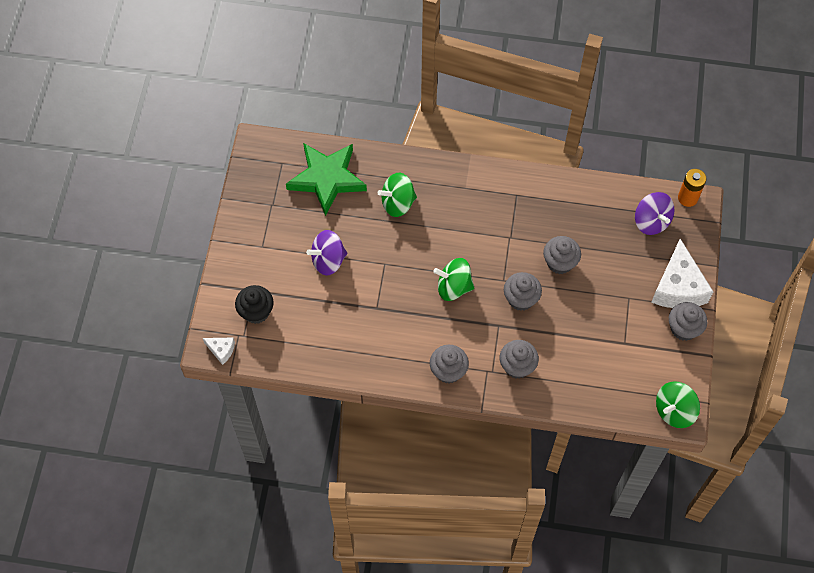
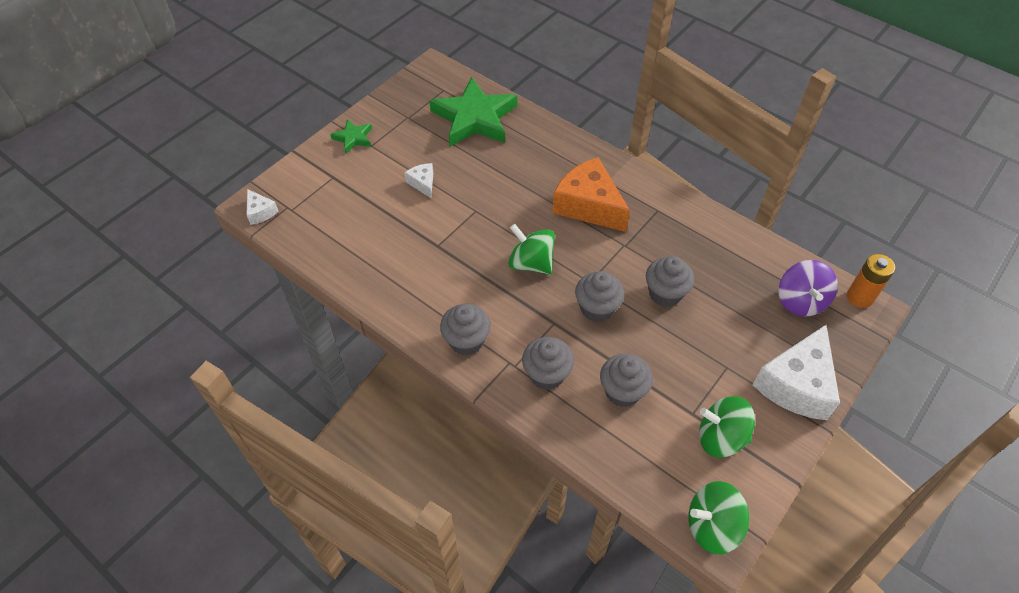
camera: 30 degrees right, 10 degrees down
(243, 247) = (353, 138): none -> green star
(256, 312) = (320, 195): black cupcake -> none
(328, 260) = (423, 183): purple spinning top -> white cheese
(398, 203) = (528, 165): green spinning top -> green spinning top (721, 437)
(465, 216) = (588, 205): none -> orange cheese
(683, 328) = (778, 434): grey cupcake -> grey cupcake (622, 391)

